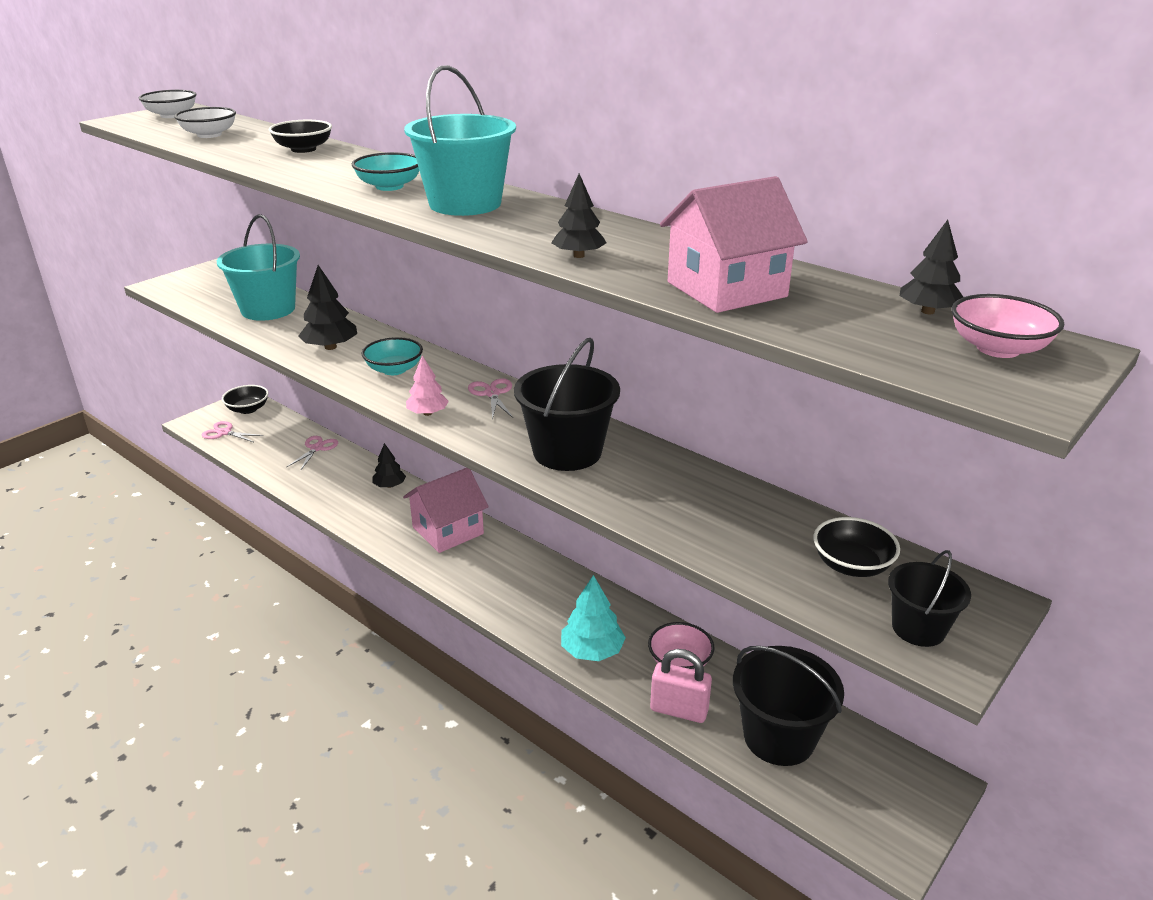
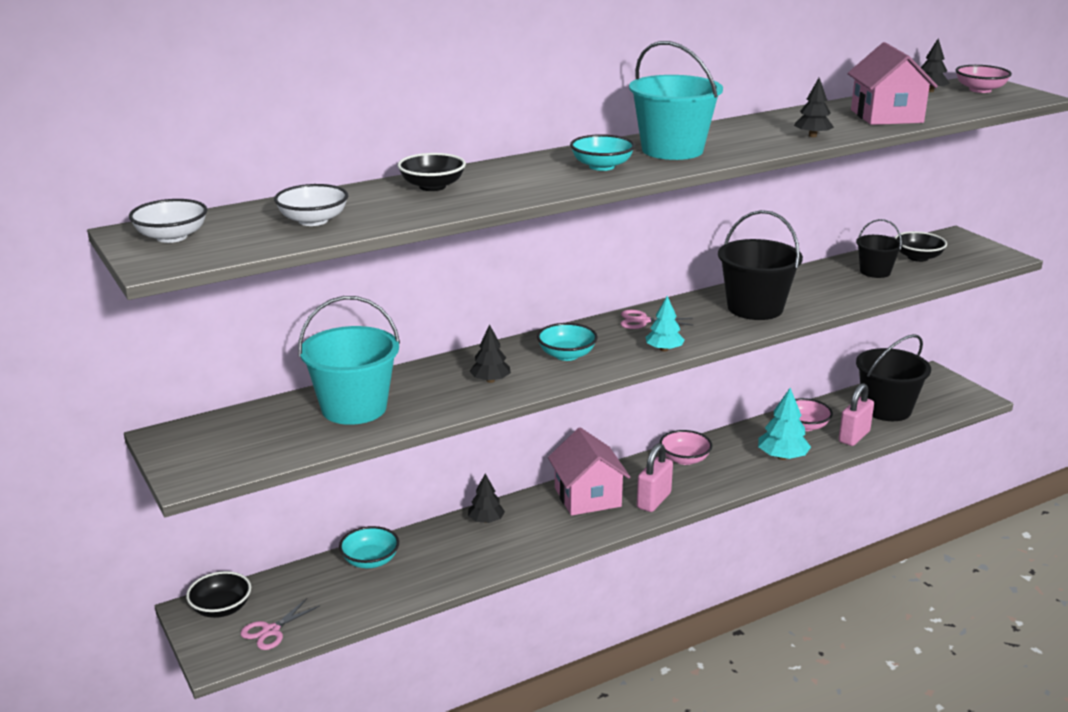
camera: 70 degrees left, 5 degrees down
(317, 448) = (370, 561): pink scissors -> turquoise bowl
(330, 347) = (490, 380): black tree -> black tree, size x0.65
(427, 413) = (664, 349): pink tree -> turquoise tree
(457, 571) = (653, 500): none -> pink padlock
(548, 578) = (684, 459): none -> pink bowl
(918, 628) = (977, 256): black bucket -> black bucket (875, 272)

